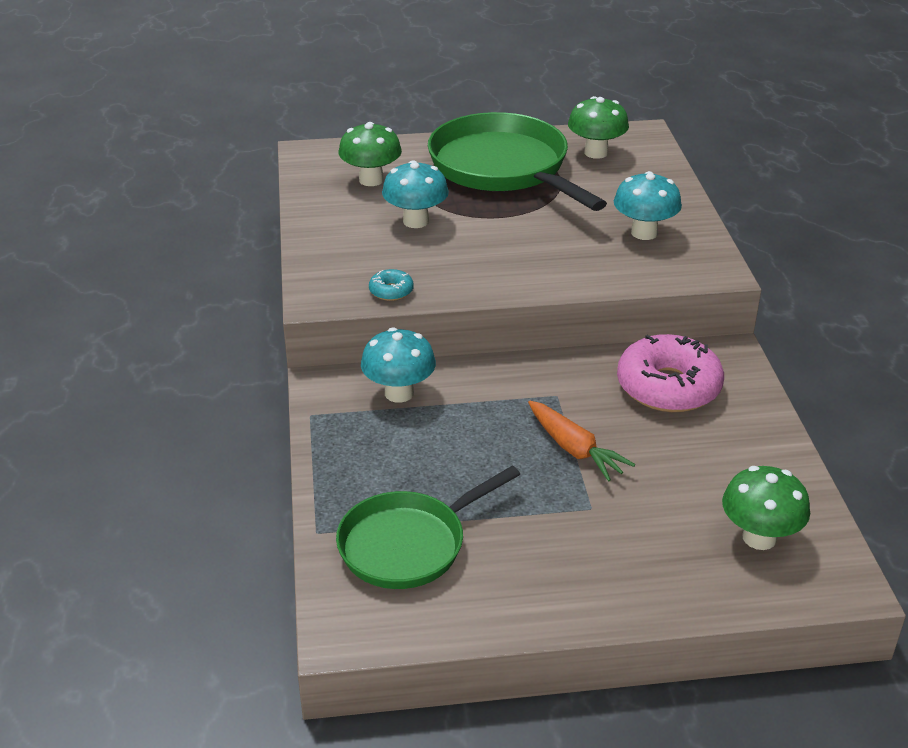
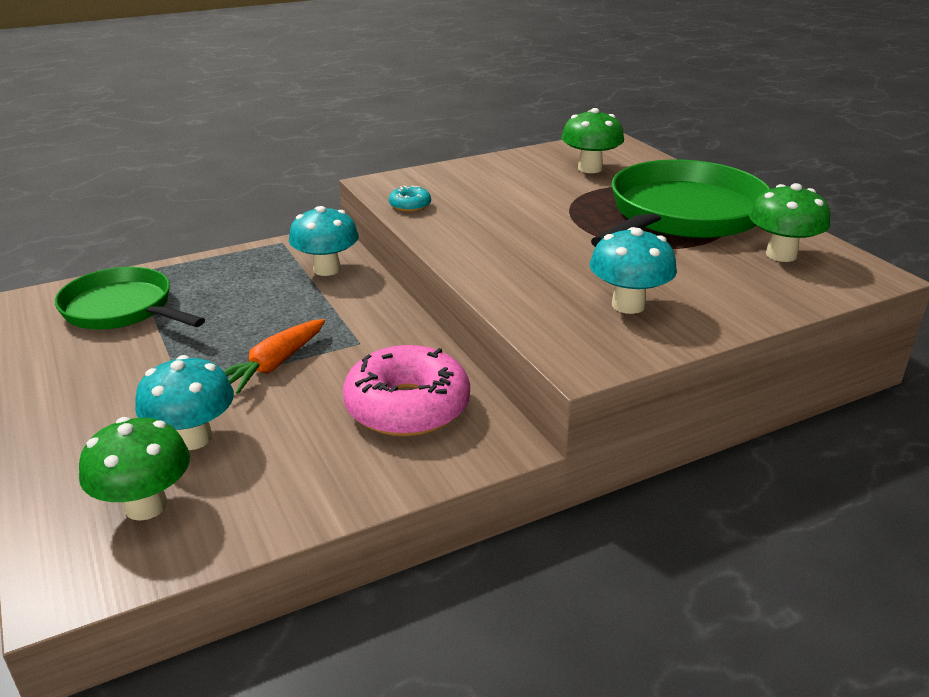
camera: 70 degrees right, 5 degrees down
(416, 221) = (536, 196): turquoise mushroom -> turquoise mushroom (193, 438)

